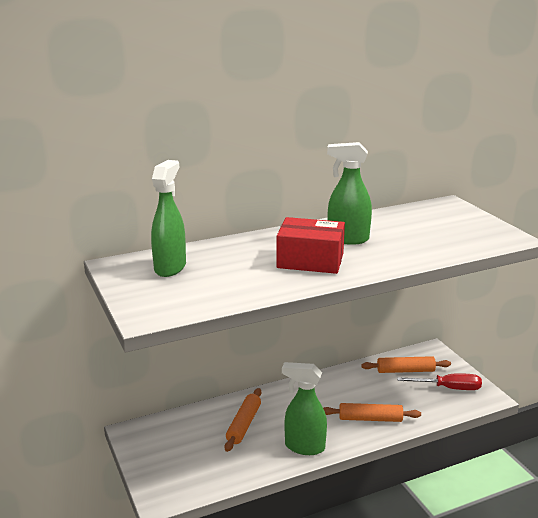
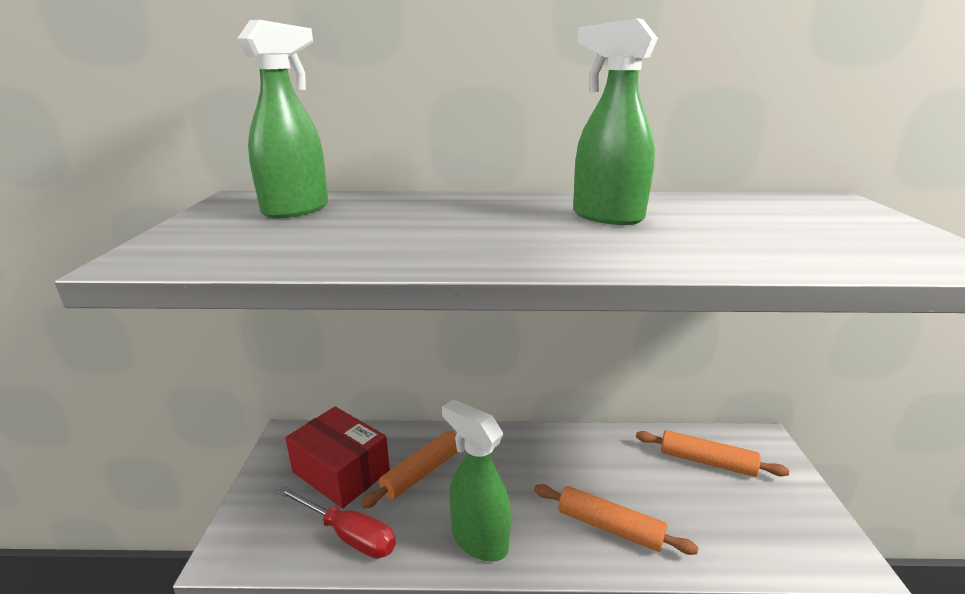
camera: 25 degrees right, 0 degrees up
(310, 260) = (509, 232): red box -> red box (341, 471)
(449, 388) = (772, 515): red screwdriver -> red screwdriver (348, 535)

